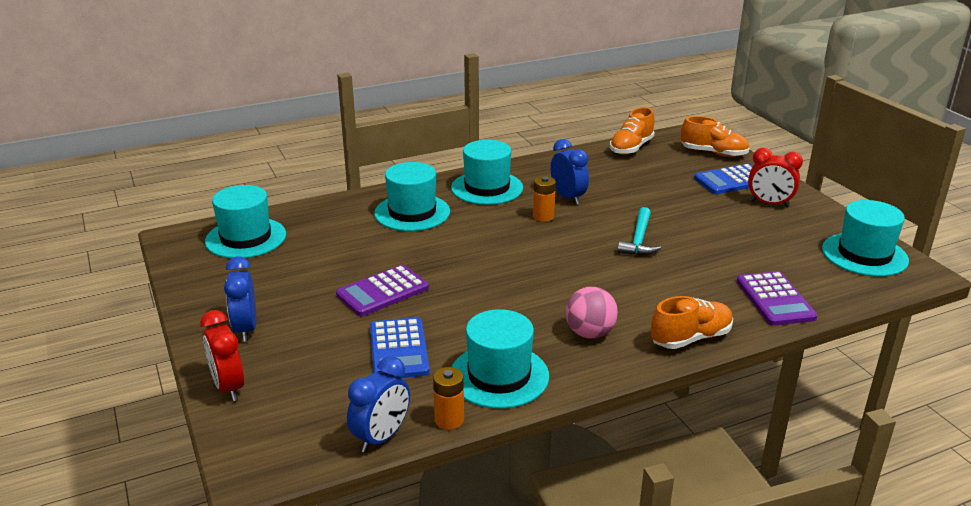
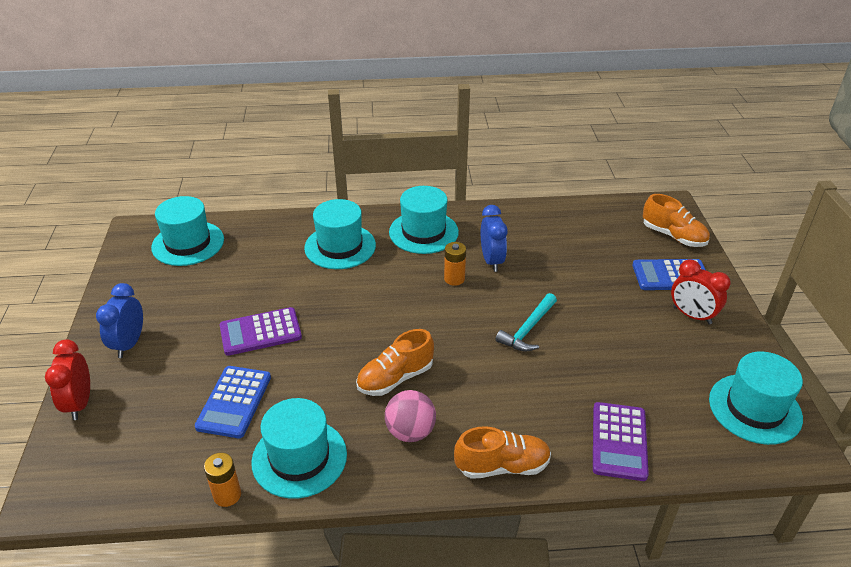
camera: 20 degrees right, 10 degrees up
(381, 437) = (162, 496): blue clock -> none
(631, 148) = (592, 212): orange shoe -> orange shoe (395, 378)

